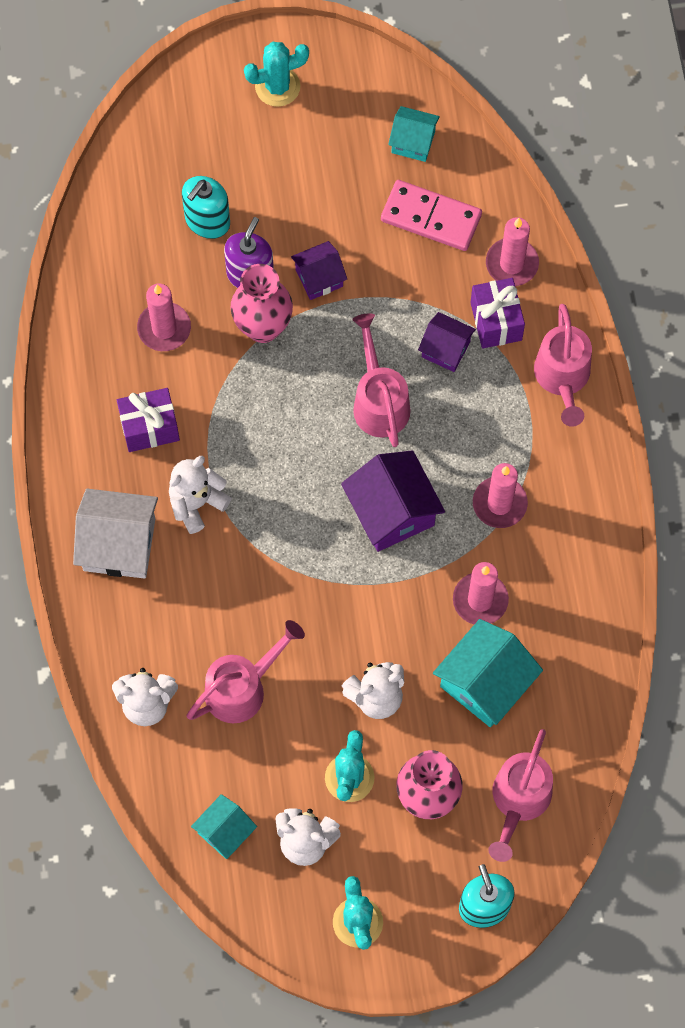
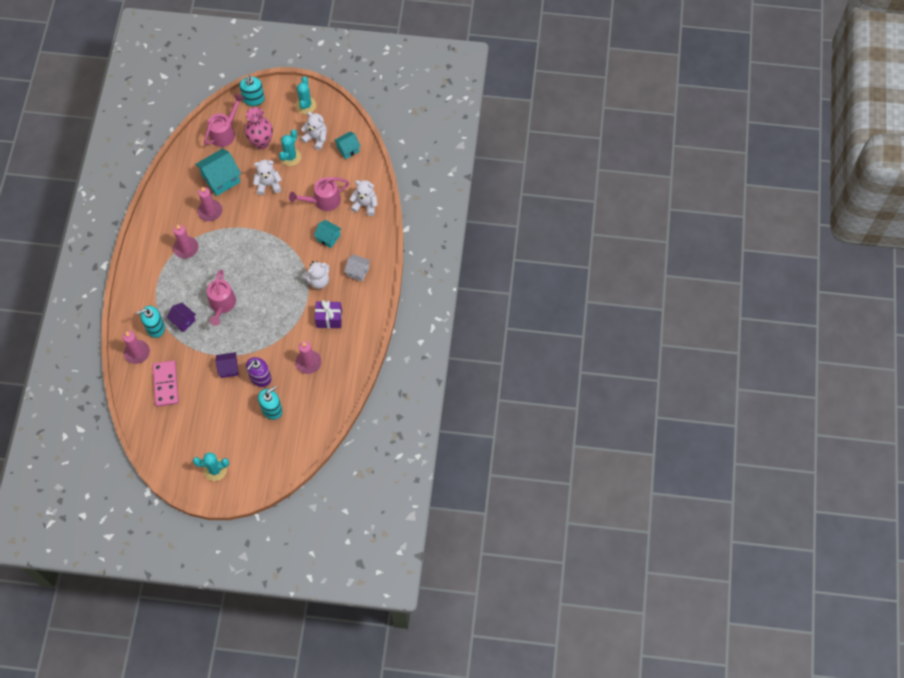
camera: 165 degrees left, 5 degrees down
(119, 544) = (358, 271): white house -> white house, size x0.59
(263, 327) = (263, 352): pink vase -> none
(392, 512) = (234, 256): purple house -> none
(413, 142) = (159, 424): turquoise house -> turquoise house (328, 237)
(431, 217) = (166, 384): pink domino -> pink domino turned 45 degrees clockwise
(496, 321) = (155, 328): purple gift -> turquoise soap dispenser
(562, 378) = (136, 295): pink watering can -> none

